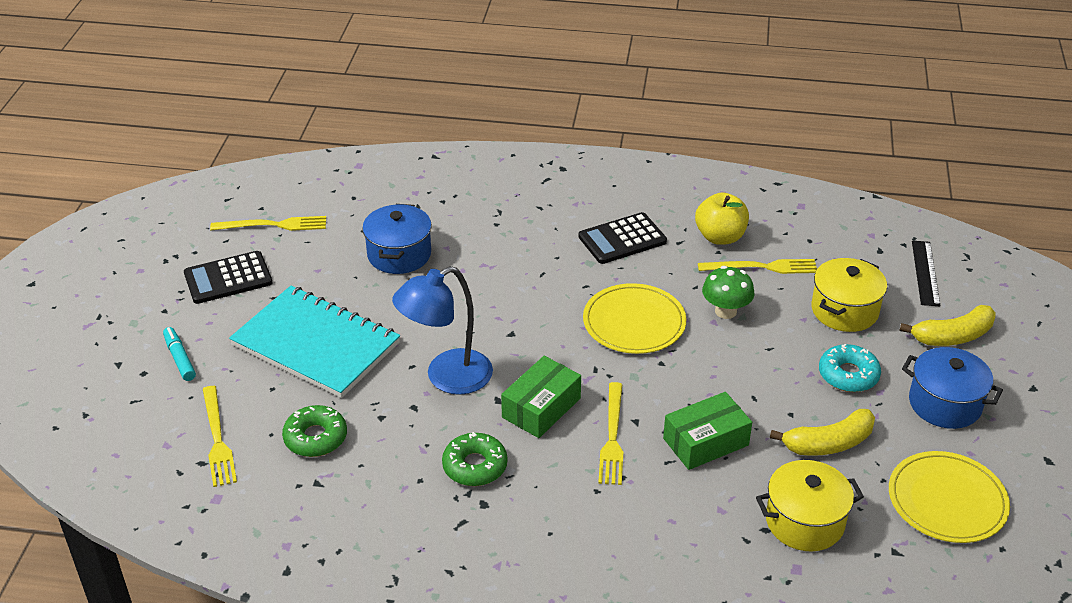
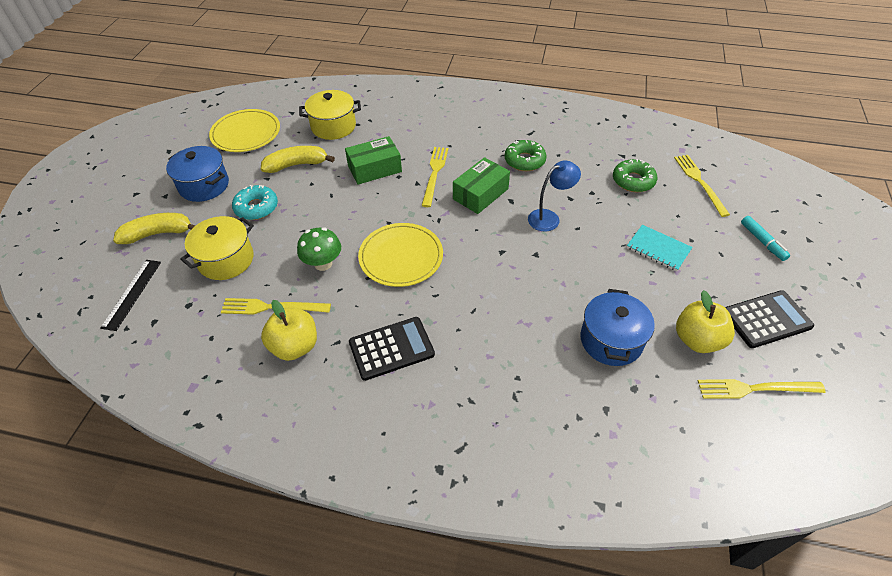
camera: 175 degrees left, 10 degrees up
(310, 258) = (697, 340): none -> yellow apple
(316, 344) = (658, 249): turquoise notebook -> turquoise notebook, size x0.47
(447, 377) = (549, 218): blue lamp -> blue lamp, size x0.65

